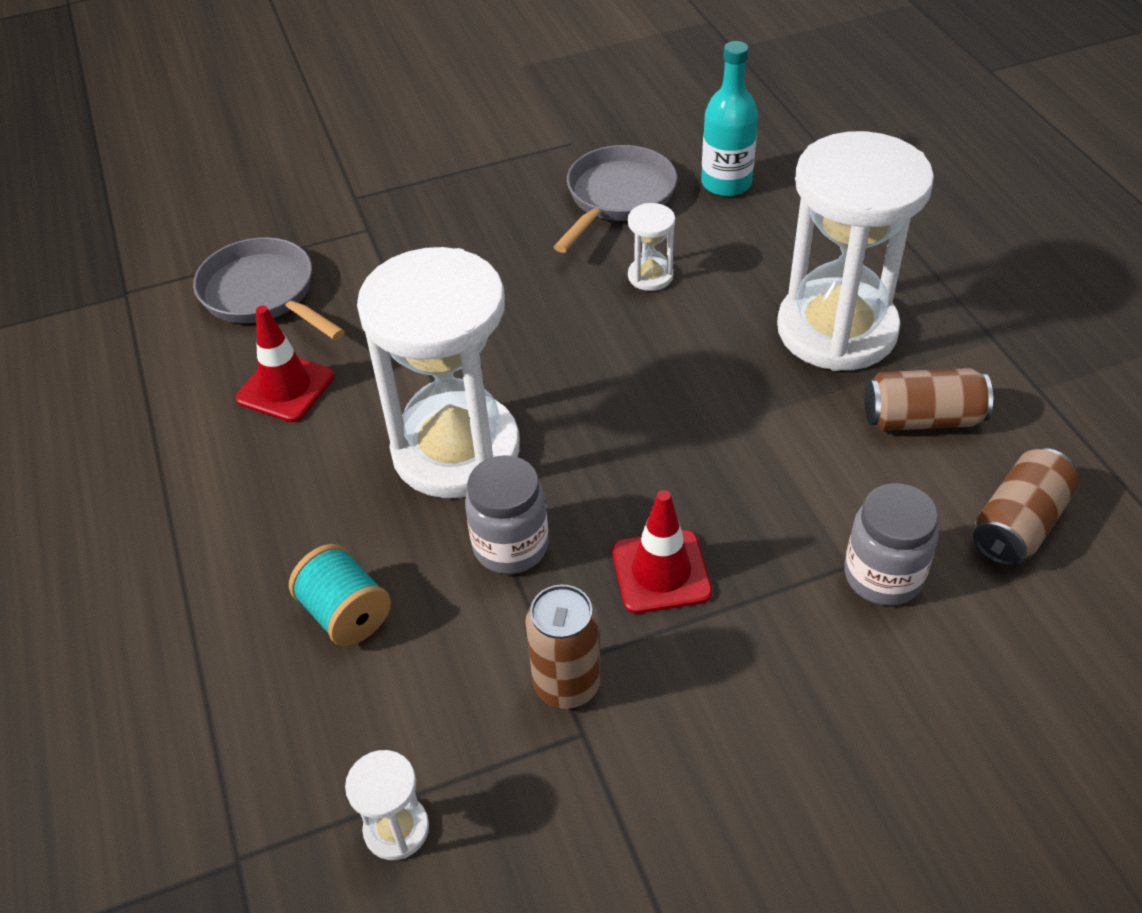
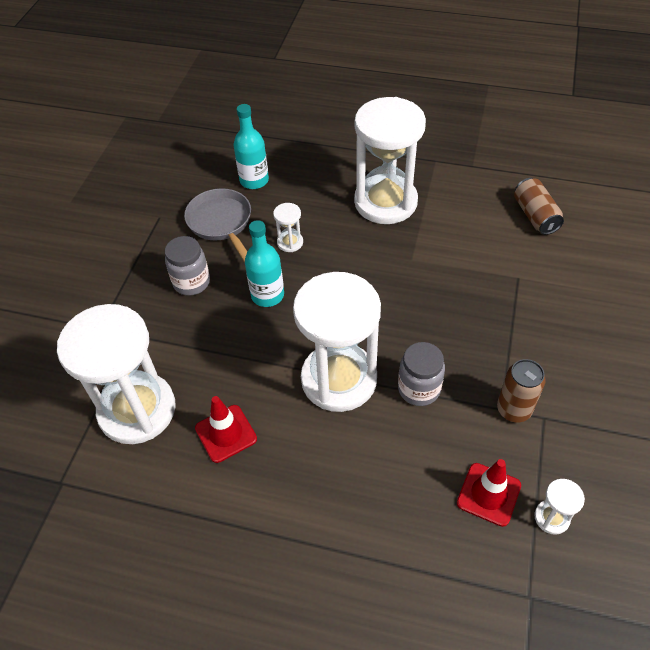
camera: 55 degrees left, 5 degrees up
(263, 294) = (137, 410): grey pan -> white hourglass
(346, 614) = (410, 479): turquoise spool -> none
(536, 305) = (267, 295): none -> turquoise bottle
(661, 572) = (476, 341): red traffic cone -> red traffic cone (488, 494)
(883, 576) = (531, 270): grey jar -> grey jar (191, 282)
(922, 419) = (459, 208): brown can -> none

